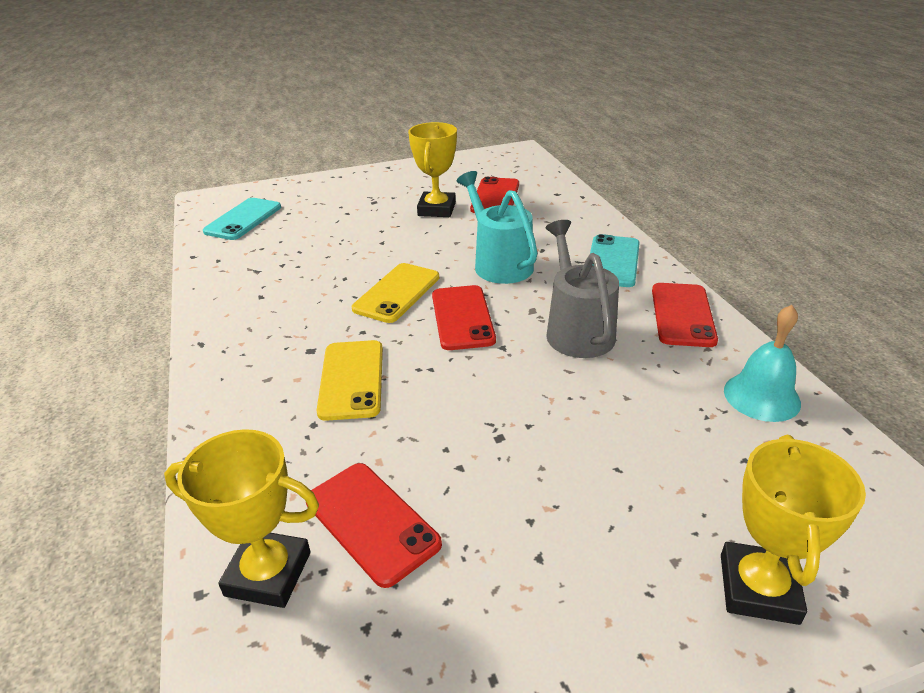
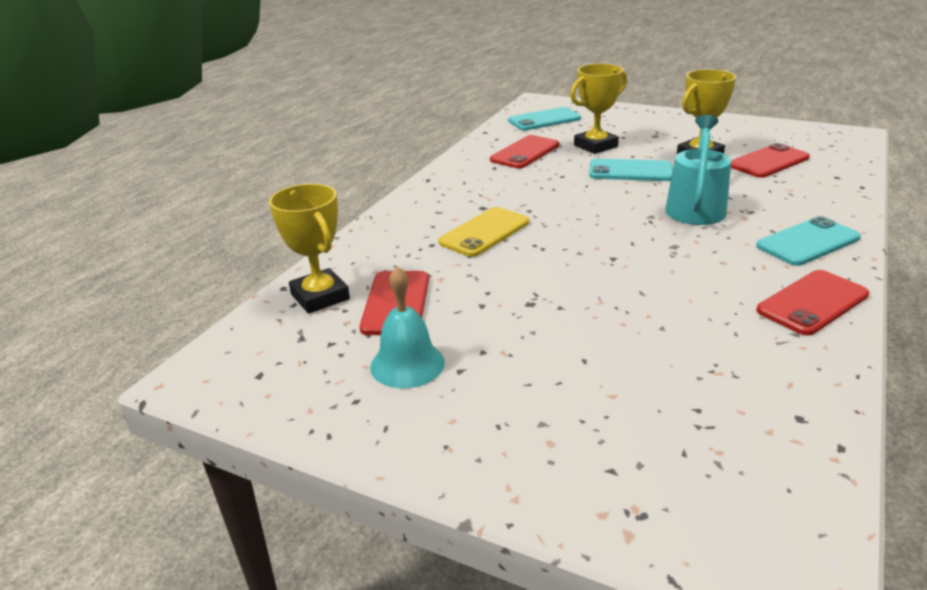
camera: 45 degrees right, 5 degrees down
(397, 293) = (585, 197): yellow phone -> none
(400, 248) = (630, 171): none -> turquoise phone
(462, 317) = (610, 229): red phone -> red phone (525, 152)
(576, 329) = (691, 272): grey watering can -> none
(758, 588) = (576, 471): yellow trophy -> yellow trophy (595, 146)
(761, 396) = (790, 385): turquoise bell -> turquoise bell (407, 364)

